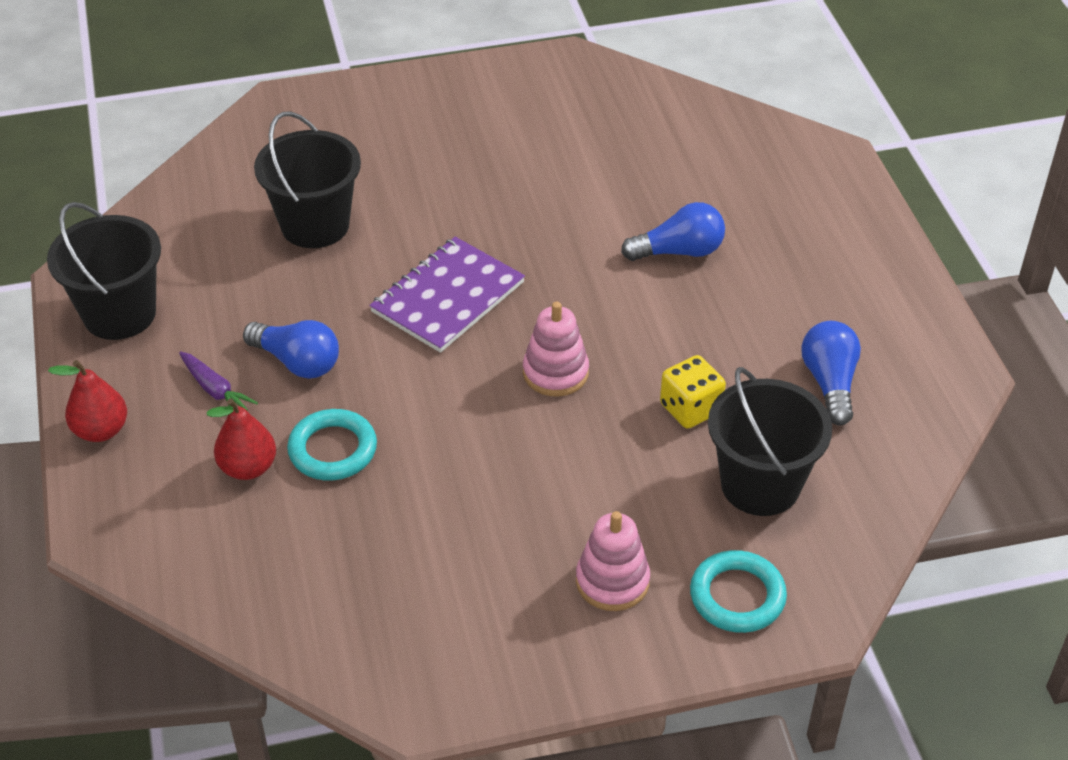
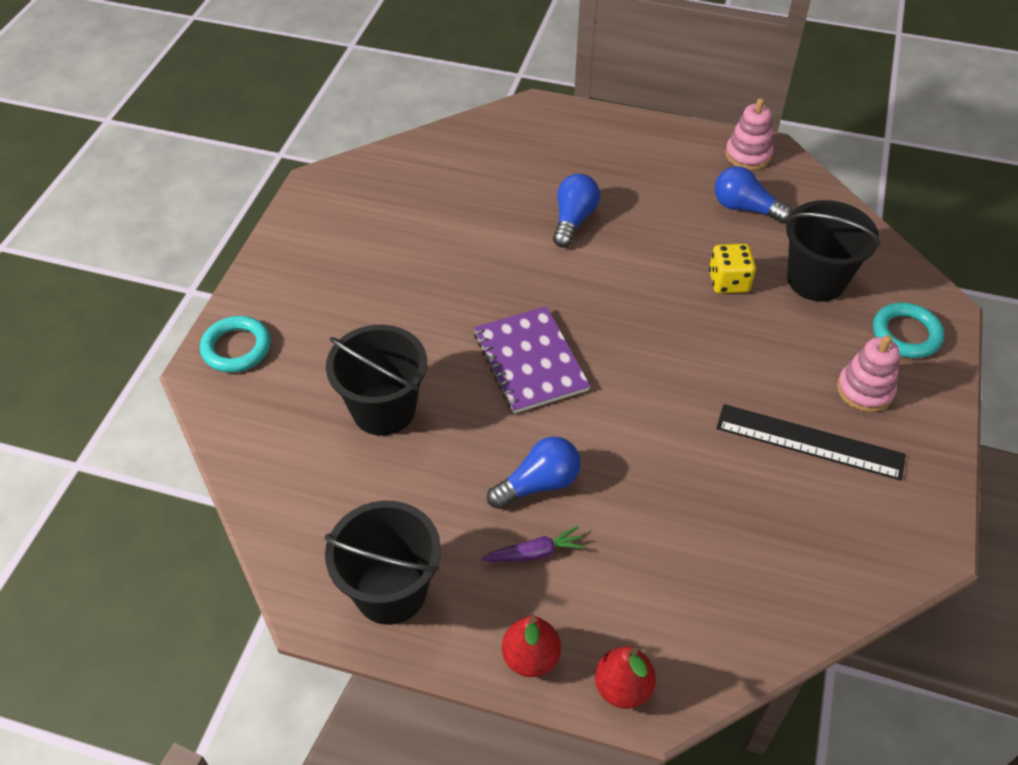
camera: 60 degrees left, 5 degrees up
(248, 468) = (639, 563): red pear -> red pear (623, 688)
(333, 450) = (651, 498): turquoise ring -> turquoise ring (236, 348)
(496, 554) = (809, 442): none -> black ruler
(555, 373) = (651, 335): pink stacking toy -> pink stacking toy (748, 155)

